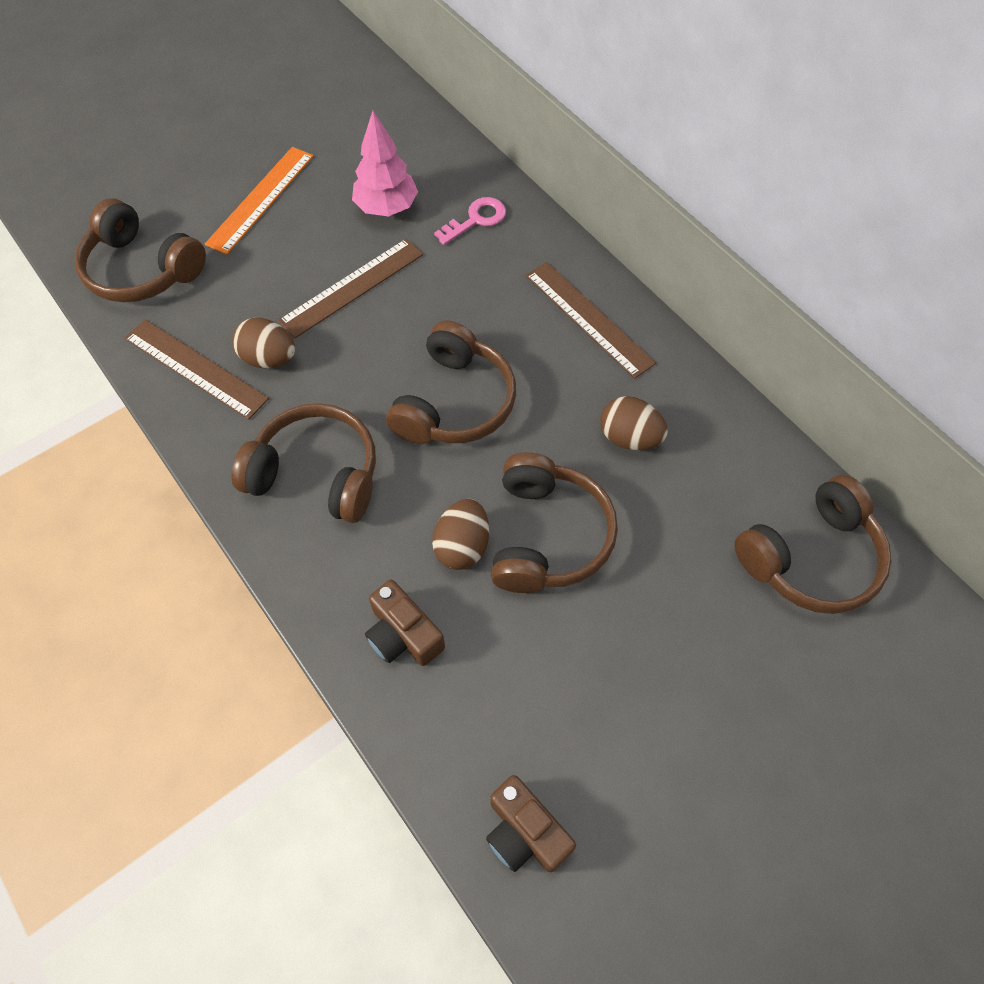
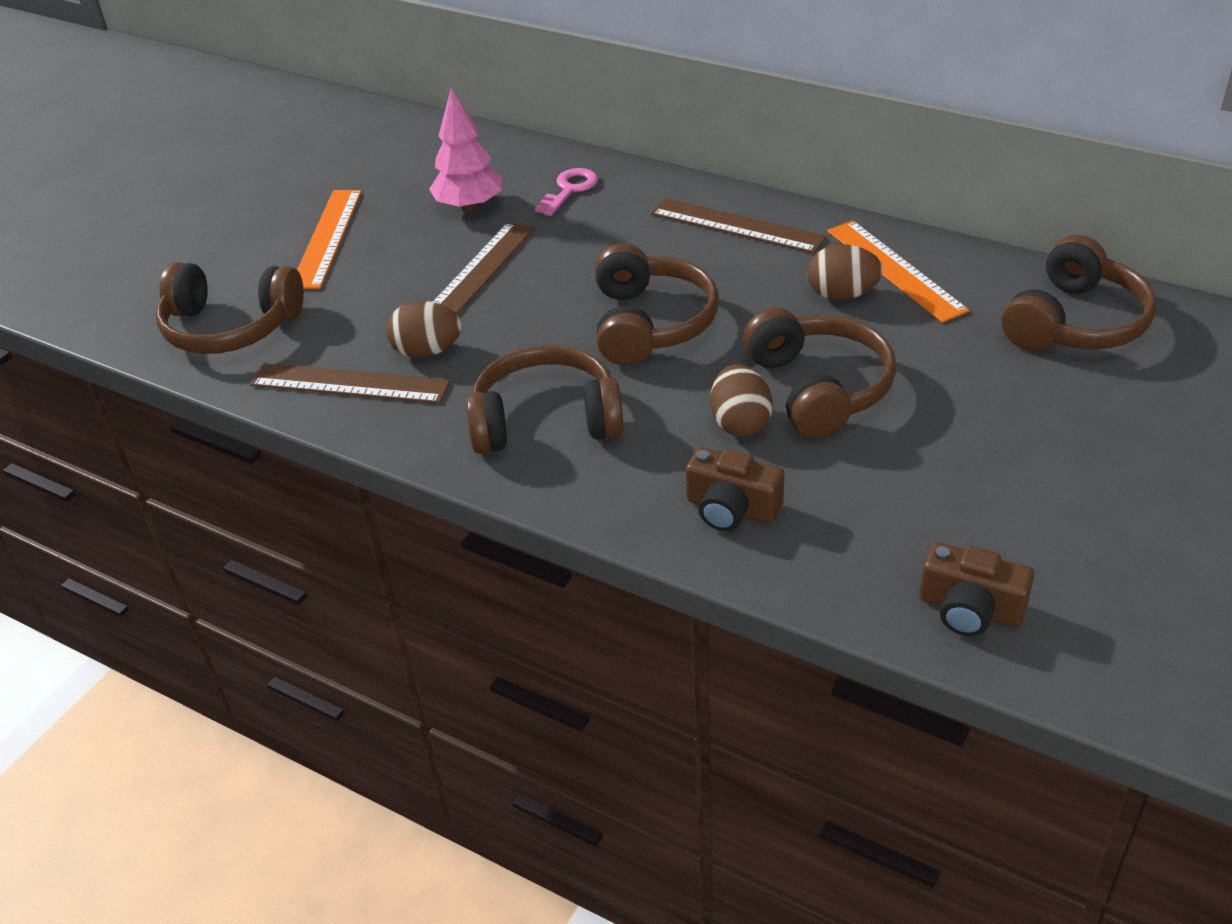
camera: 20 degrees left, 20 degrees down
(692, 427) = (895, 270): none -> orange ruler

